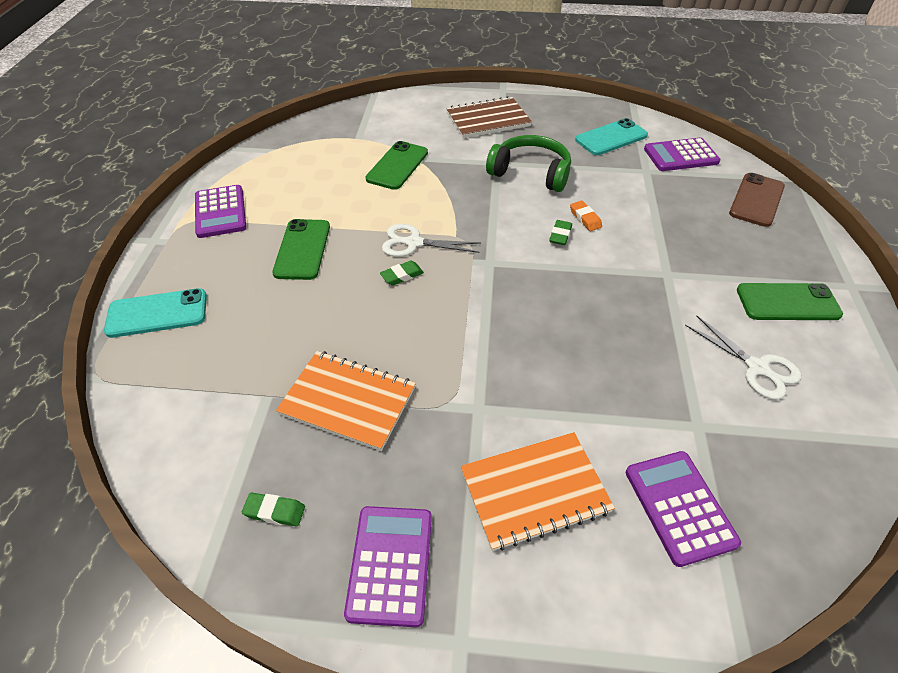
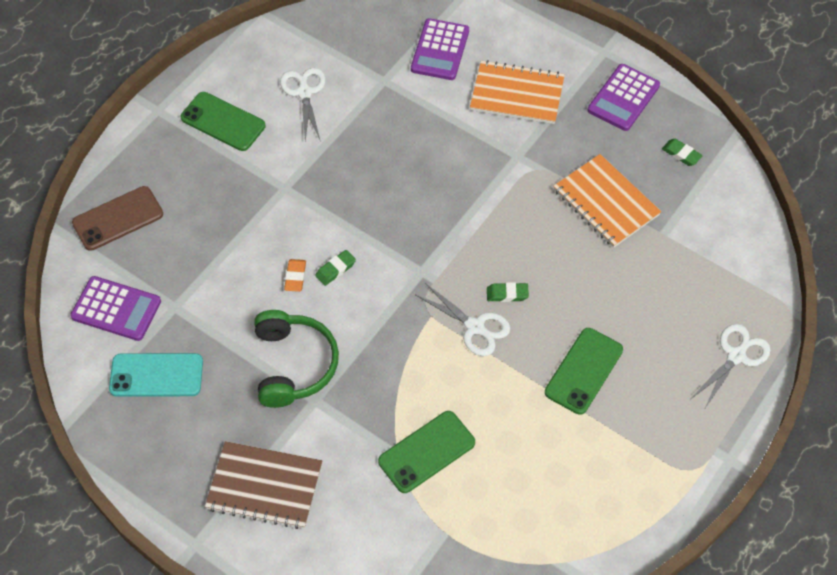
camera: 150 degrees left, 10 degrees up
(157, 313) = (736, 355): turquoise phone -> white scissors
(220, 212) = (650, 470): purple calculator -> none
(530, 173) = (293, 365): green headphones -> green headphones turned 150 degrees counterclockwise

